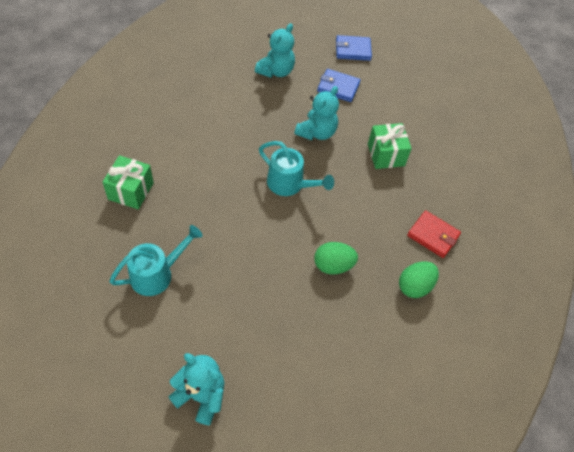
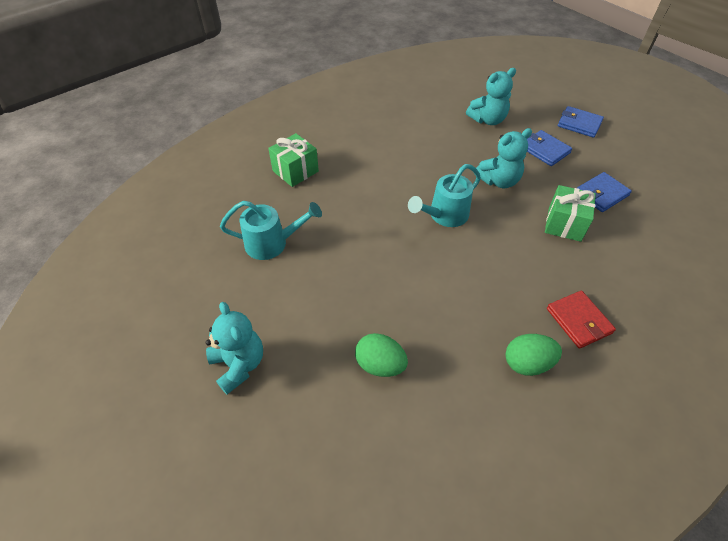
camera: 35 degrees right, 5 degrees down
(290, 185) = (444, 216): turquoise watering can -> turquoise watering can turned 75 degrees clockwise
(333, 265) = (445, 304): green egg -> green egg (380, 365)
(400, 115) = (601, 194): none -> blue wallet

